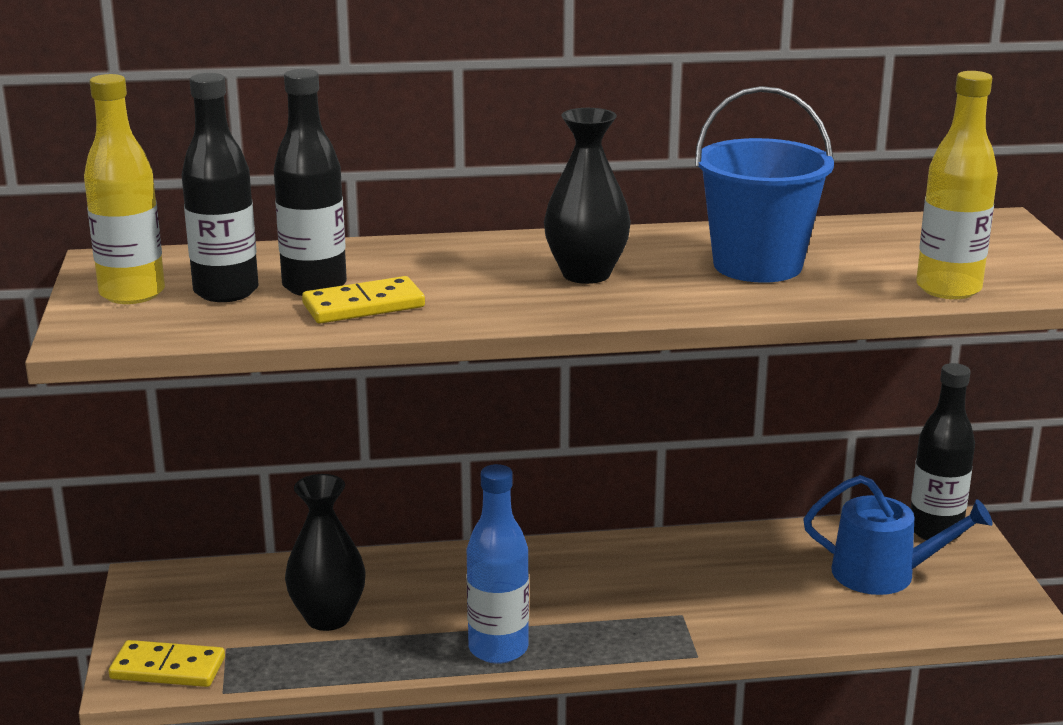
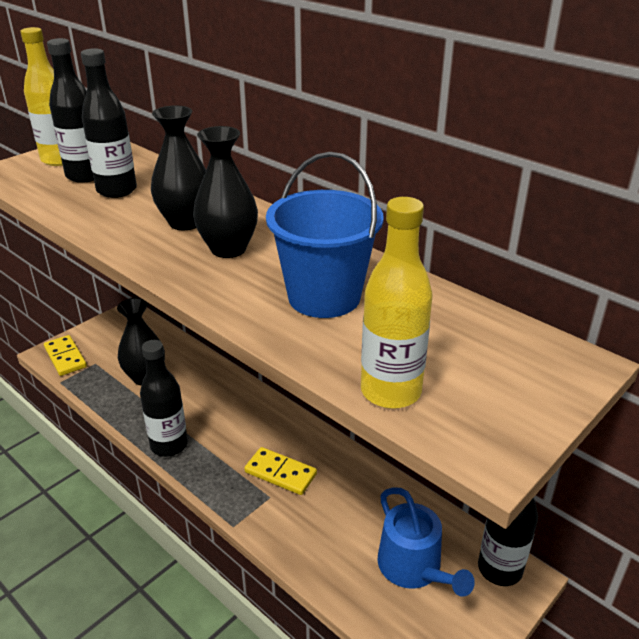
camera: 50 degrees right, 10 degrees up
(363, 306) = (103, 211): yellow domino -> yellow domino (280, 473)
(481, 276) = (185, 222): none -> black vase
(498, 649) = (169, 445): blue bottle -> black bottle

